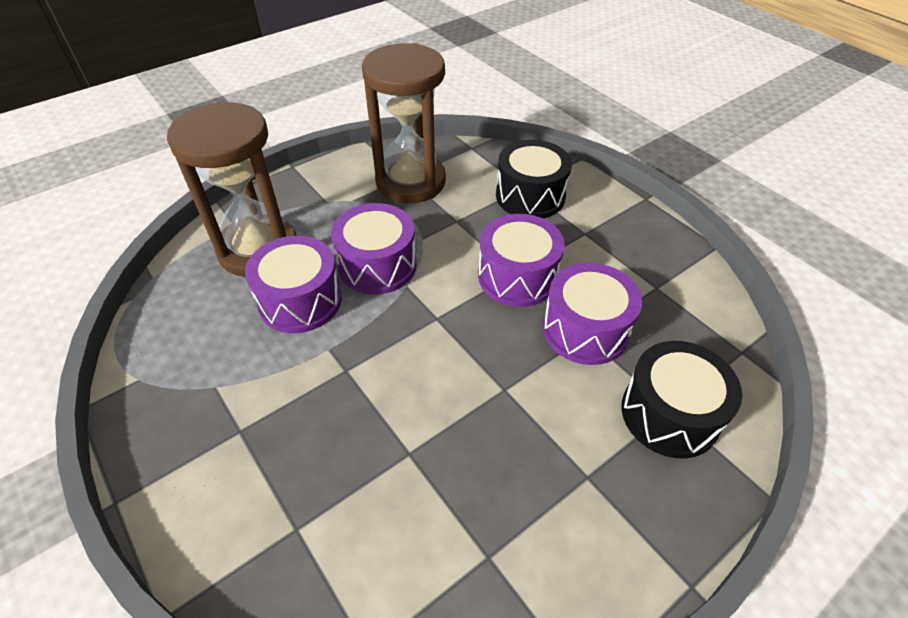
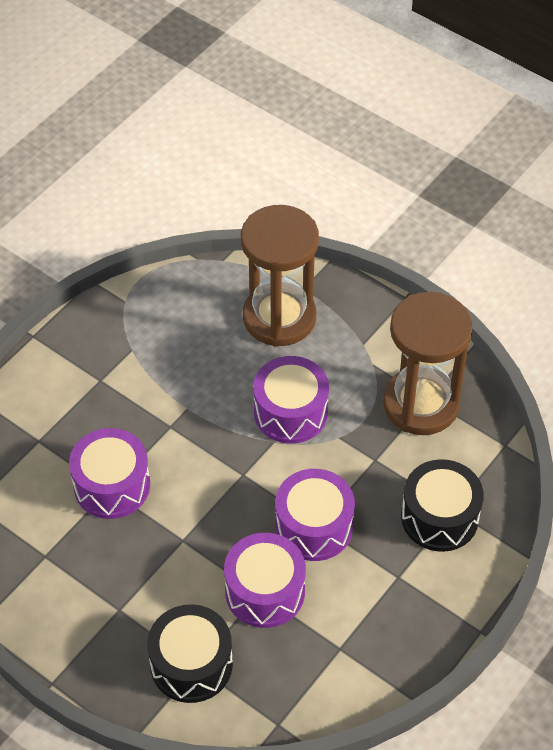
camera: 75 degrees right, 5 degrees up
(300, 300) = (230, 370): purple drum -> purple drum (112, 485)

